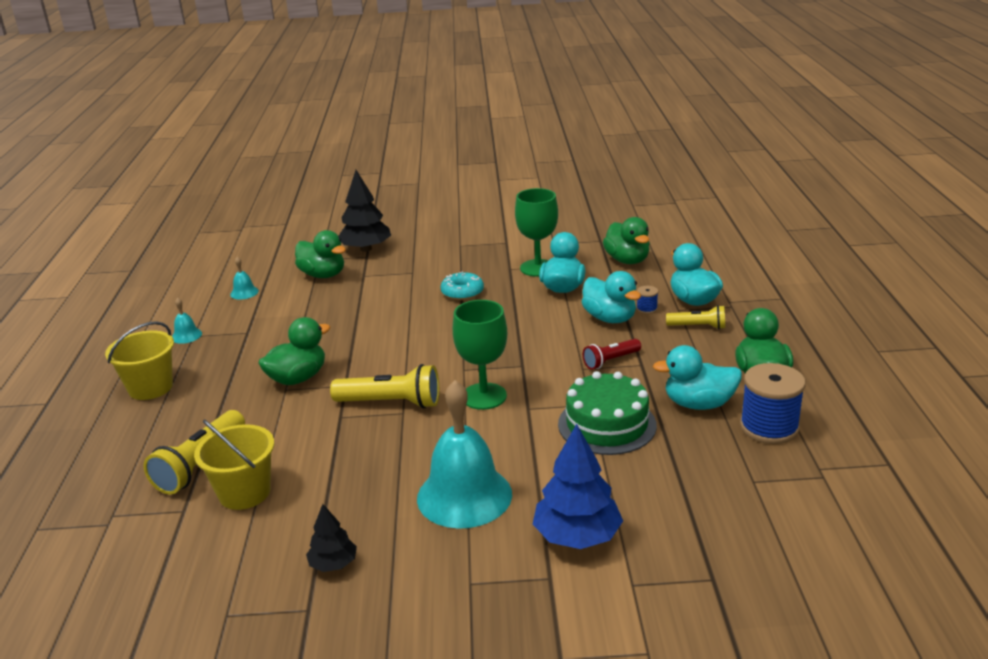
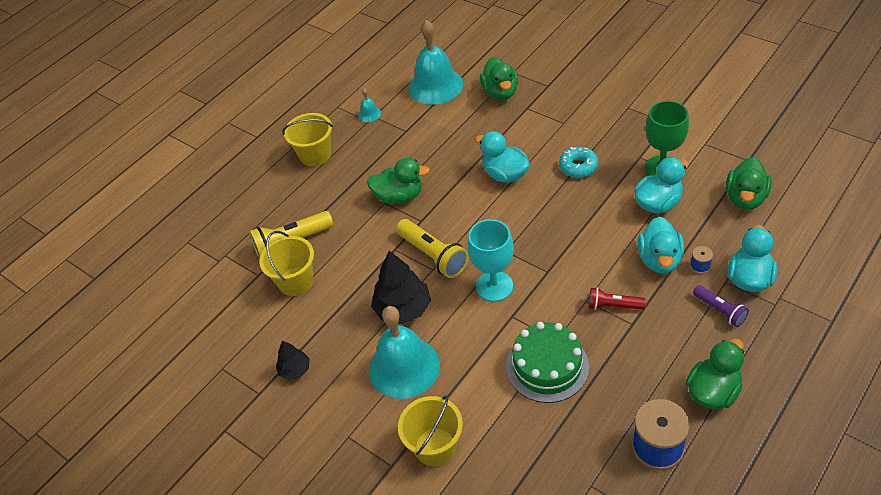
camera: 45 degrees right, 20 degrees up
(244, 292) = (435, 86): turquoise bell -> turquoise bell, size x2.41
(366, 249) = (554, 76): black tree -> black tree (403, 309)
(484, 396) = (494, 286): green goblet -> turquoise goblet
(577, 536) = (435, 447): blue tree -> yellow bucket
(698, 326) = (720, 310): yellow flashlight -> purple flashlight
(698, 404) = (631, 390): turquoise duck -> turquoise duck (505, 174)

